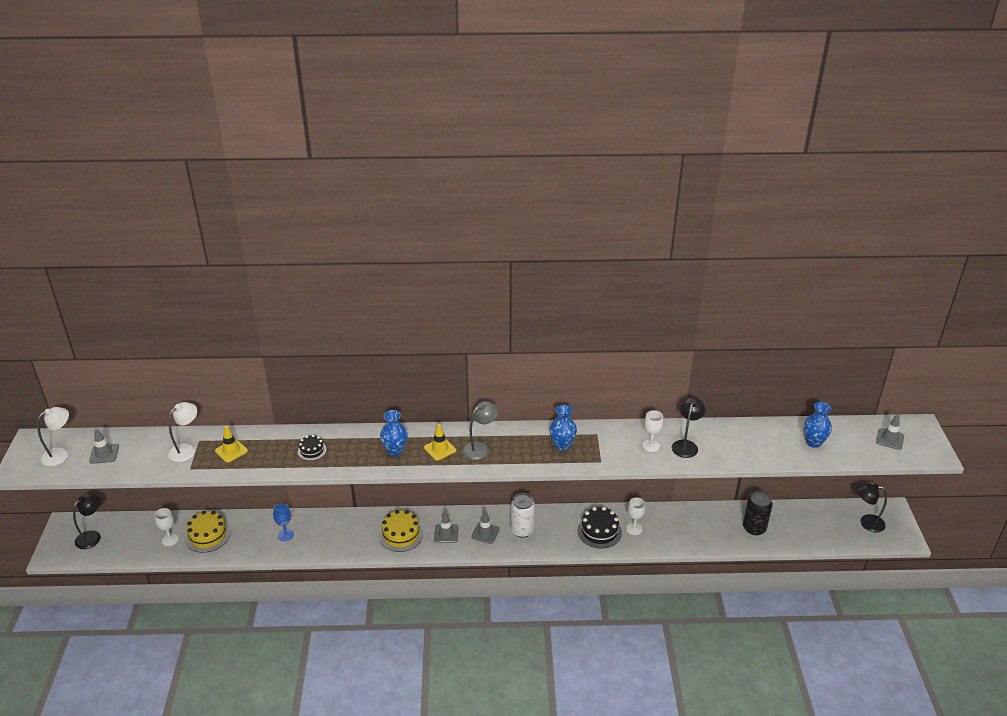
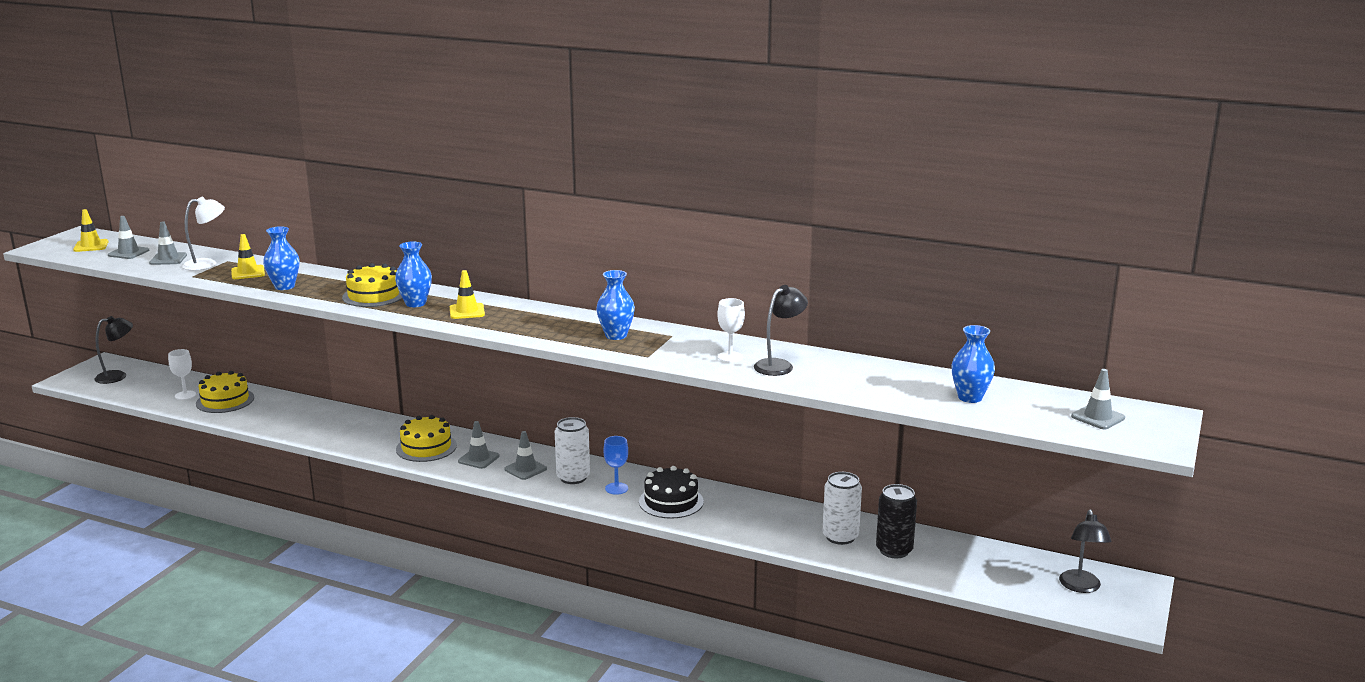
camera: 25 degrees right, 15 degrees down
(60, 454) = (91, 246): white lamp -> yellow traffic cone
(147, 452) = (168, 259): none -> grey traffic cone
(277, 460) = (284, 286): none -> blue vase
(285, 535) = (302, 418): blue goblet -> blue goblet (616, 488)
(312, 450) = (328, 287): black cake -> none
(356, 450) = (374, 295): none -> yellow cake
(480, 448) = (514, 319): grey lamp -> none
(634, 529) = (720, 510): white goblet -> none
(718, 527) = (840, 537): none -> white can
(866, 522) = (1081, 587): black lamp -> black lamp turned 120 degrees counterclockwise

